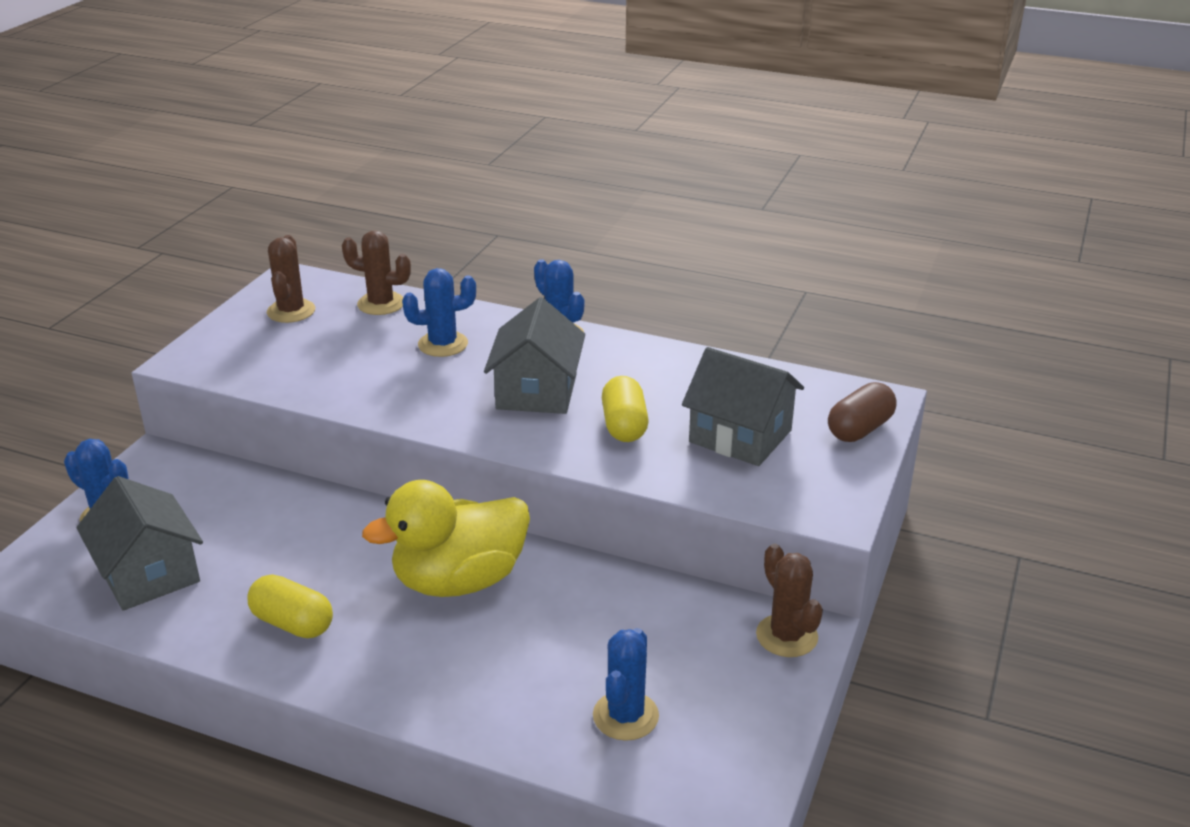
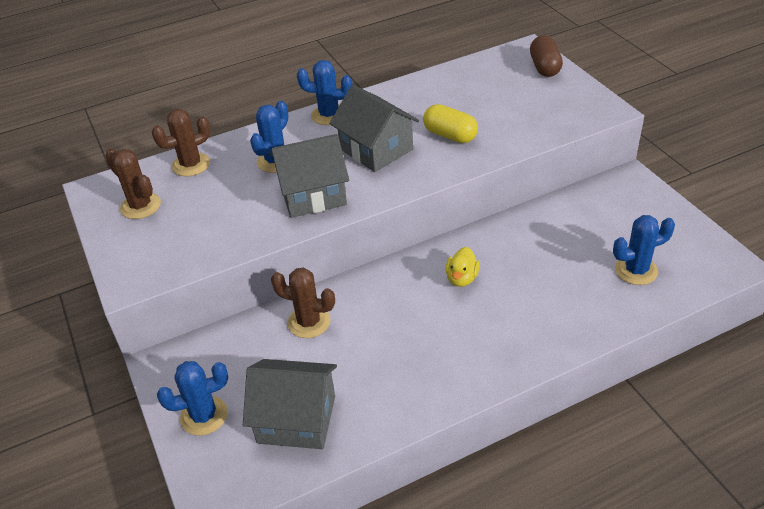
camera: 45 degrees left, 10 degrees up
(292, 623) = (425, 368): yellow capsule -> none
(459, 580) = (461, 278): yellow duck -> yellow duck, size x0.43
(625, 716) = (636, 270): blue cactus -> blue cactus turned 75 degrees counterclockwise
(740, 436) = (507, 104): grey house -> grey house (313, 195)
(786, 636) = (627, 186): brown cactus -> brown cactus (309, 322)

